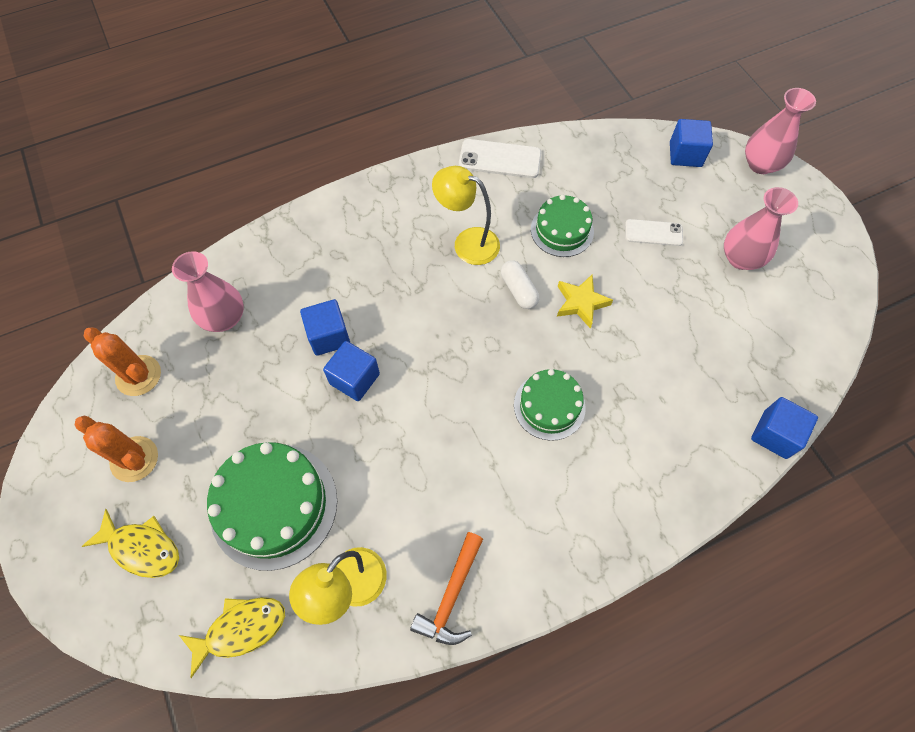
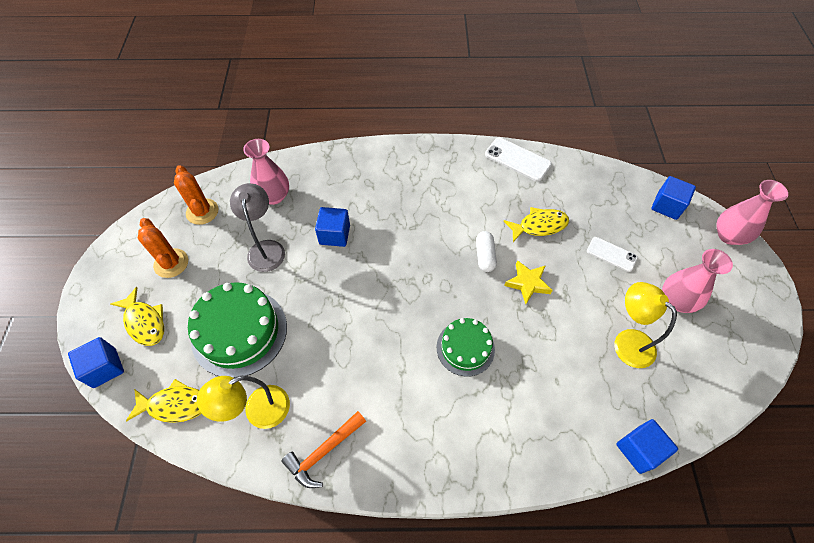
camera: 25 degrees right, 5 degrees down
(250, 388) = (266, 248): none -> grey lamp
(354, 379) = (336, 270): blue cube -> blue cube (105, 368)
(467, 242) = (464, 208): yellow lamp -> yellow lamp (627, 341)
(562, 230) = (539, 226): green cake -> yellow fish

